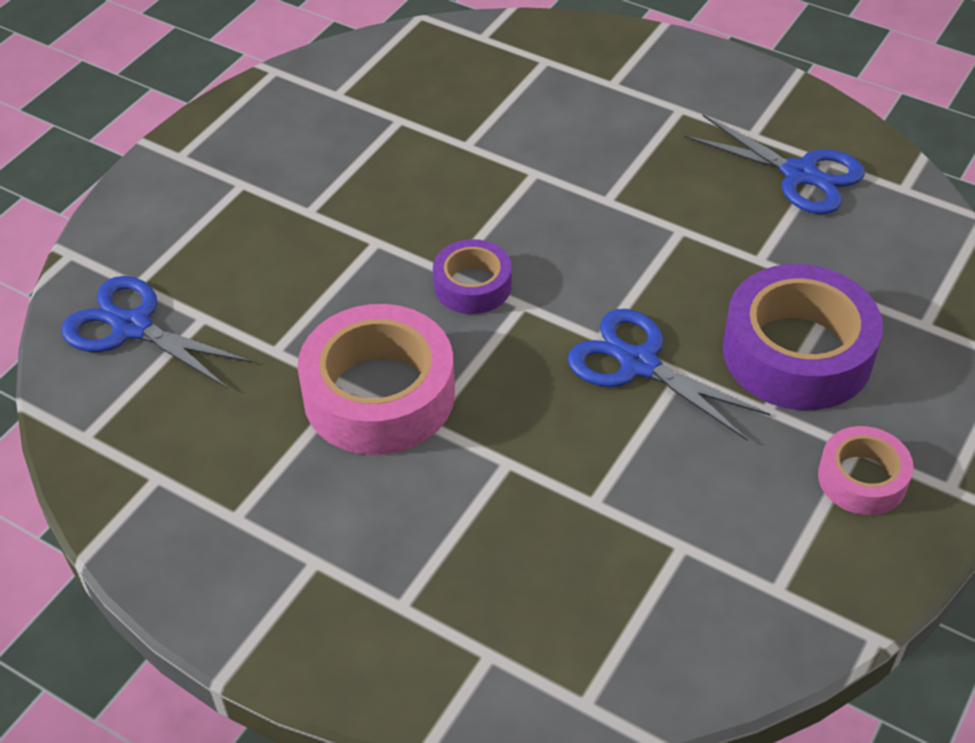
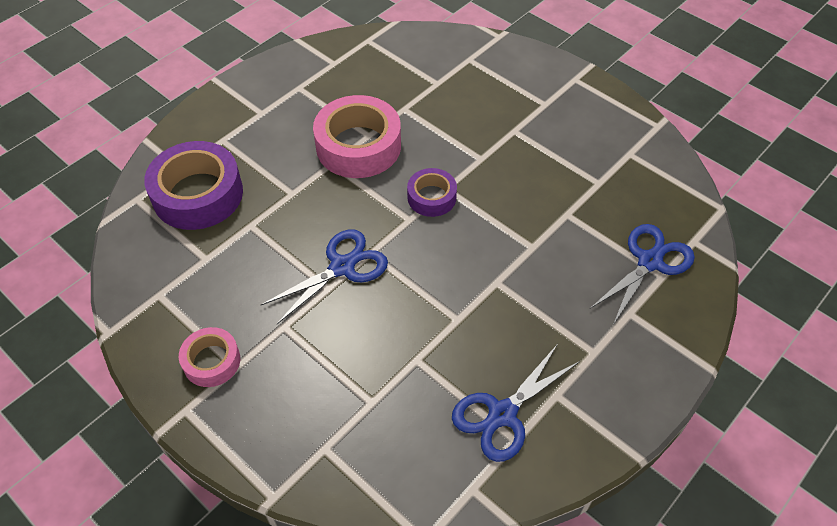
camera: 100 degrees right, 5 degrees up
(132, 327) = (437, 57): blue scissors -> blue scissors (649, 262)
(797, 352) = (324, 357): purple tape -> purple tape (198, 194)

